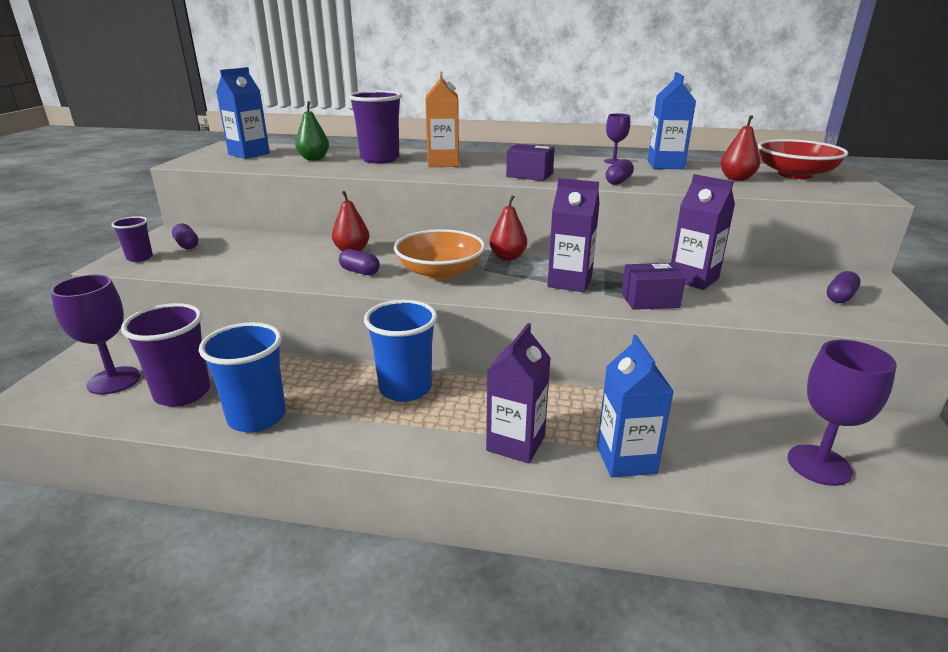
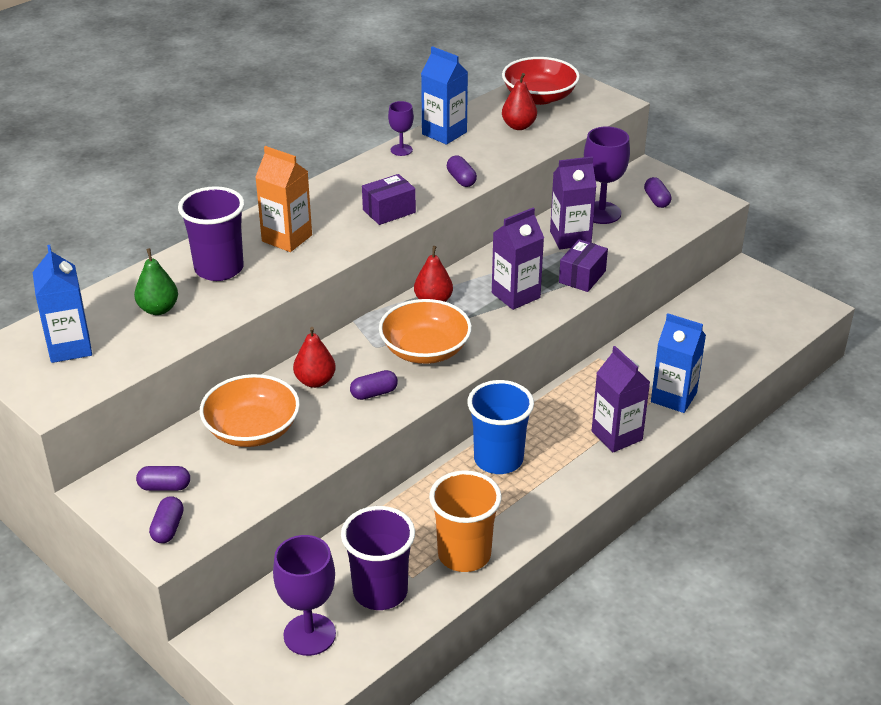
camera: 55 degrees left, 10 degrees up
(139, 258) = (168, 528): purple cup -> purple capsule
(257, 417) = (464, 555): blue cup -> orange cup
(273, 249) = (252, 430): none -> orange bowl
(819, 465) = (741, 328): purple goblet -> purple goblet (601, 213)

